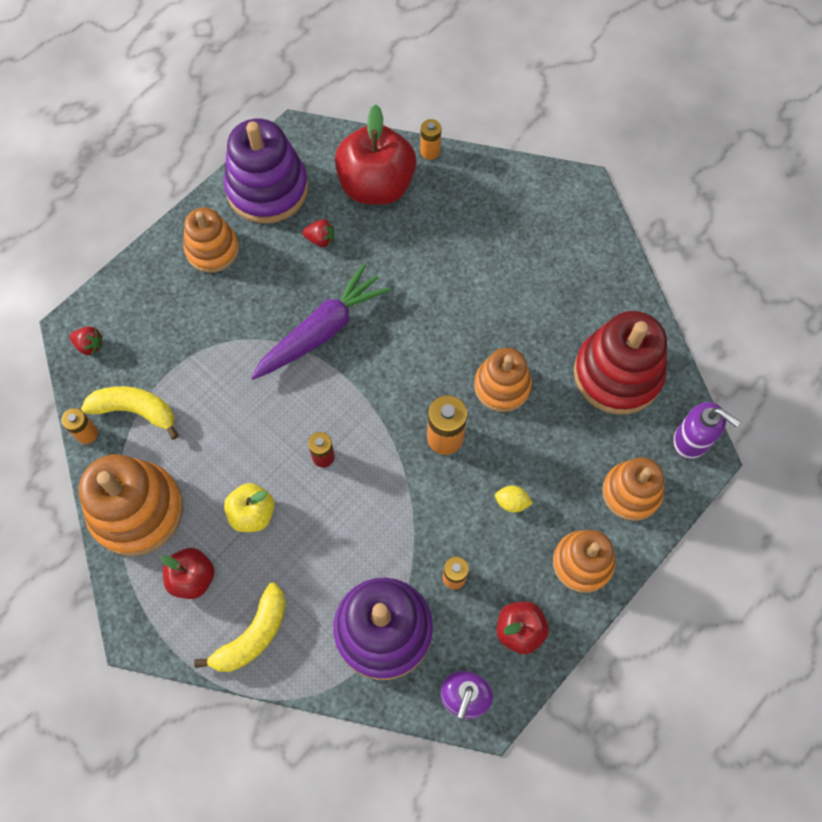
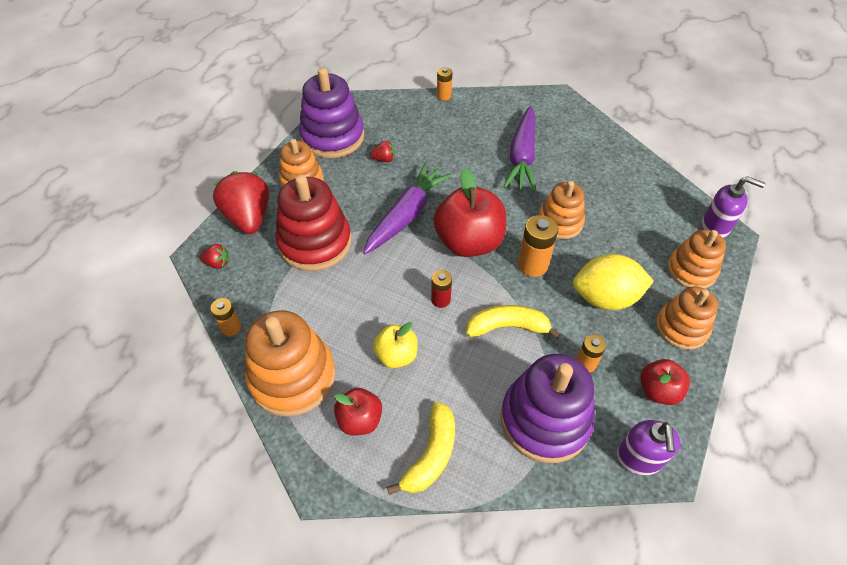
camera: 15 degrees left, 15 degrees down
(135, 411) = (270, 301): yellow banana -> yellow banana (507, 327)
(138, 290) = (249, 218): none -> red strawberry
(376, 186) = (413, 121): red apple -> red apple (468, 242)
(494, 275) = (522, 156): none -> purple carrot
(512, 502) = (605, 298): yellow lemon -> yellow lemon, size x2.43
(617, 374) = (639, 197): red stacking toy -> red stacking toy (315, 243)

